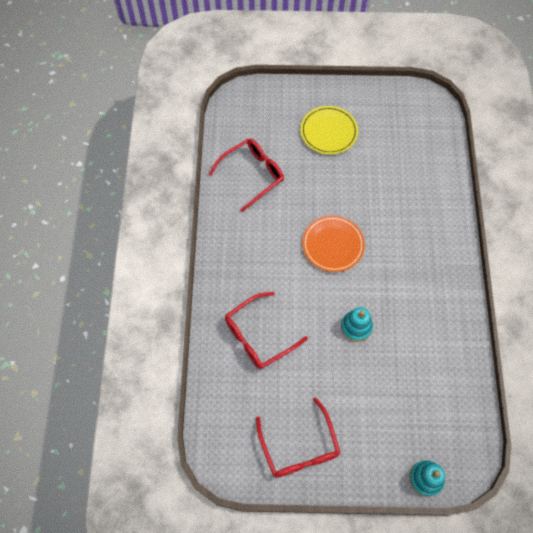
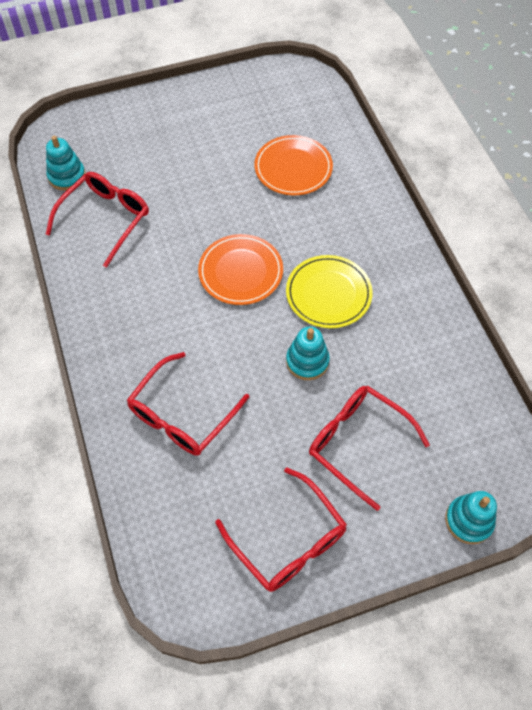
camera: 20 degrees left, 5 degrees down
(236, 133) = (67, 176): none -> turquoise stacking toy
(328, 132) = (187, 142): yellow plate -> yellow plate (328, 293)
(370, 398) = (358, 443): none -> red glasses
(398, 176) = (293, 168): none -> orange plate

